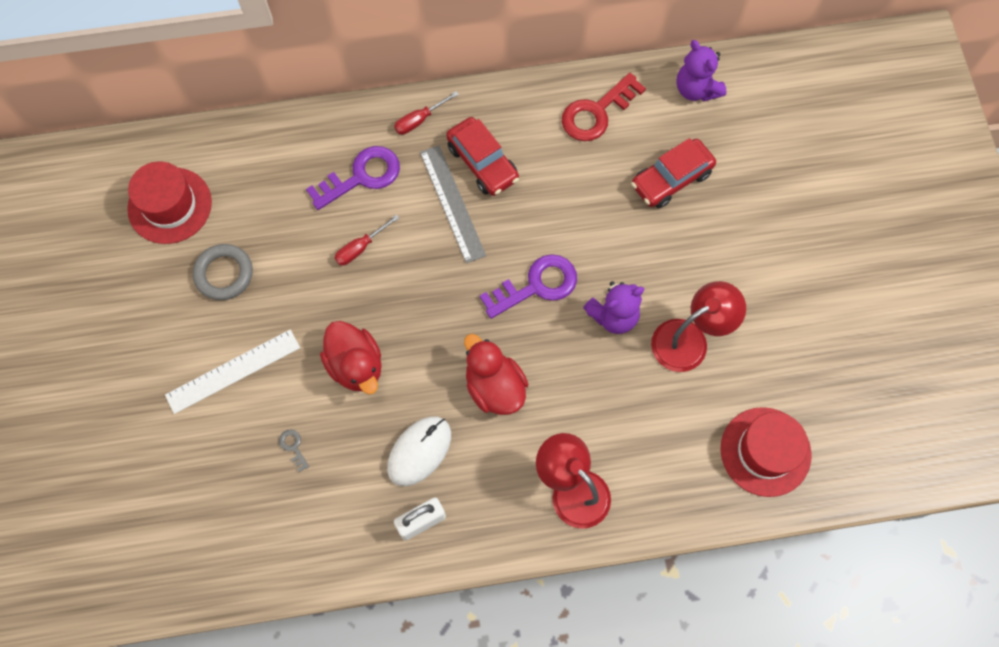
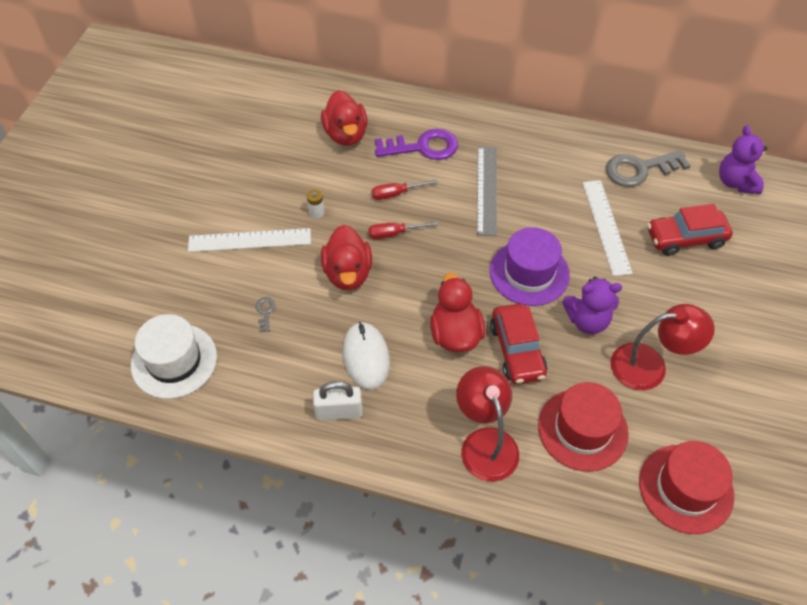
camera: 25 degrees right, 15 degrees down
(170, 205) = (267, 116): red hat -> red hat (582, 429)
(224, 274) = (281, 173): grey ring -> none
(229, 543) = (174, 361): none -> white hat
(270, 194) = (346, 134): none -> red duck
(287, 307) = (316, 212): none -> white battery
(419, 120) = (488, 126): red screwdriver -> red screwdriver (394, 233)
(419, 451) = (366, 357): white mouse -> white mouse turned 75 degrees counterclockwise
(482, 163) = (526, 171): red car -> red car (517, 350)
(536, 285) = (529, 273): purple key -> purple hat
(590, 197) = (606, 226): none -> white ruler
(597, 112) = (640, 169): red key -> grey key

